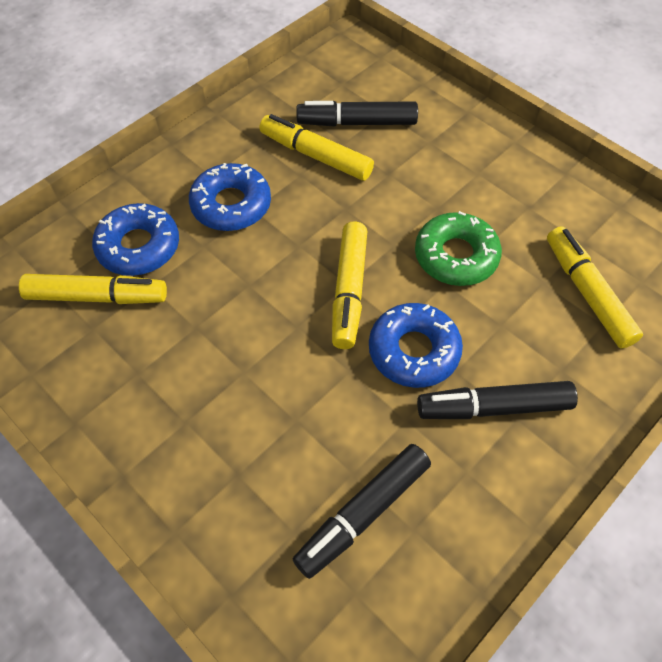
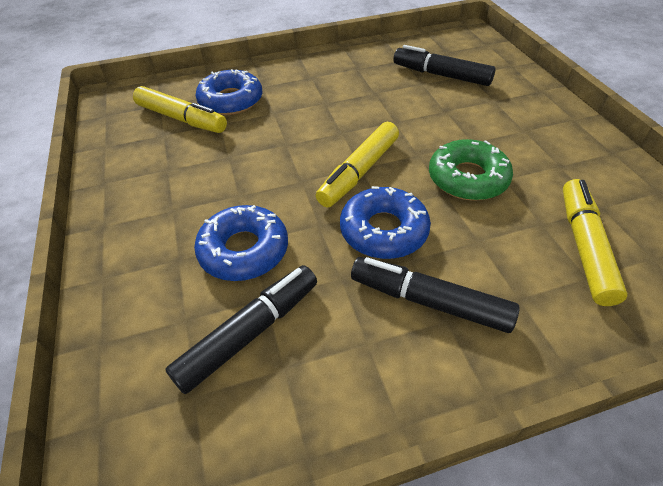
camera: 30 degrees right, 10 degrees down
(231, 205) = (311, 96): blue donut -> blue donut (244, 250)
(315, 155) = (395, 85): yellow marker -> none
(362, 513) = (250, 333): black marker -> black marker turned 150 degrees clockwise

